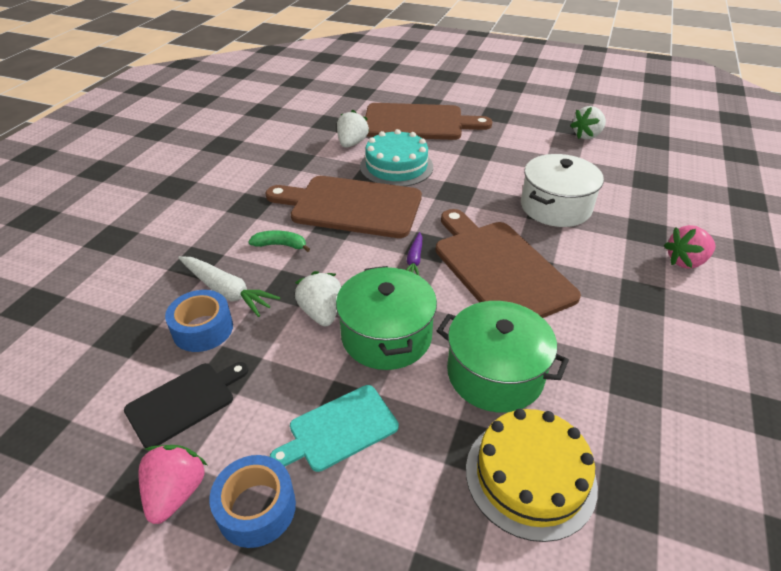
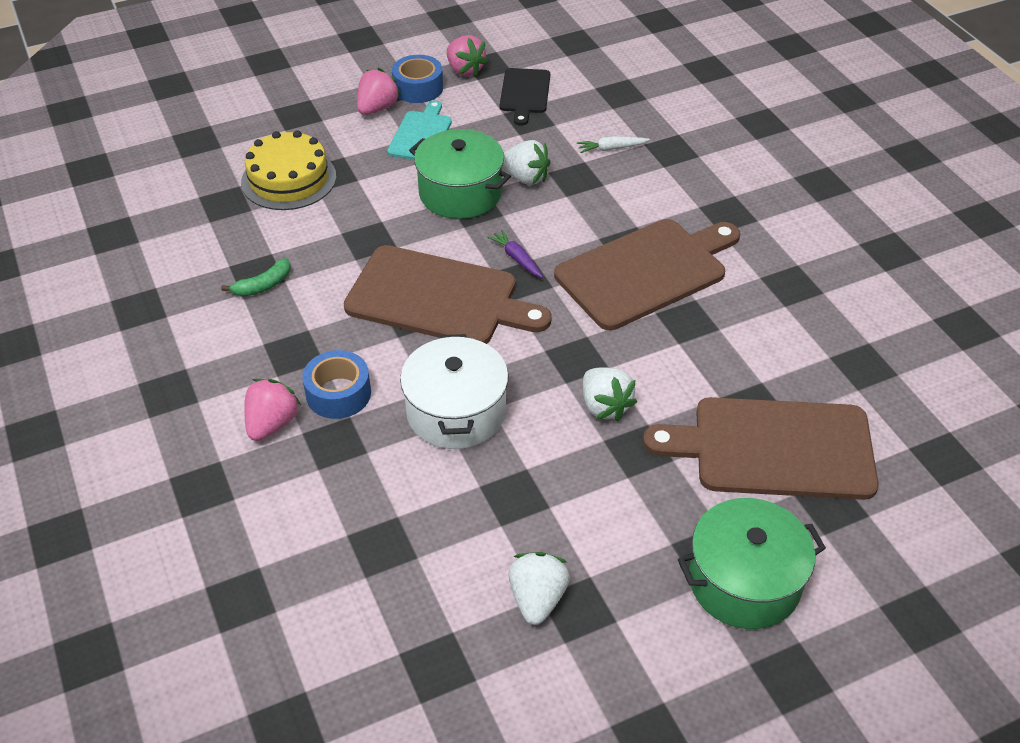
camera: 135 degrees right, 5 degrees up
(203, 329) = (582, 123): blue tape -> blue tape (338, 393)
(227, 291) = (611, 148): white carrot -> white carrot, size x0.59
(280, 245) = (637, 199): green banana -> green banana (263, 285)
(335, 513) = (377, 108): none -> pink strawberry
(352, 143) = (781, 350): white strawberry -> white strawberry (604, 406)
(396, 166) = (683, 351): turquoise cake -> none
(418, 122) = (774, 448): brown cutting board -> brown cutting board turned 45 degrees clockwise
(495, 373) = (360, 216): green pot -> green pot (744, 581)

